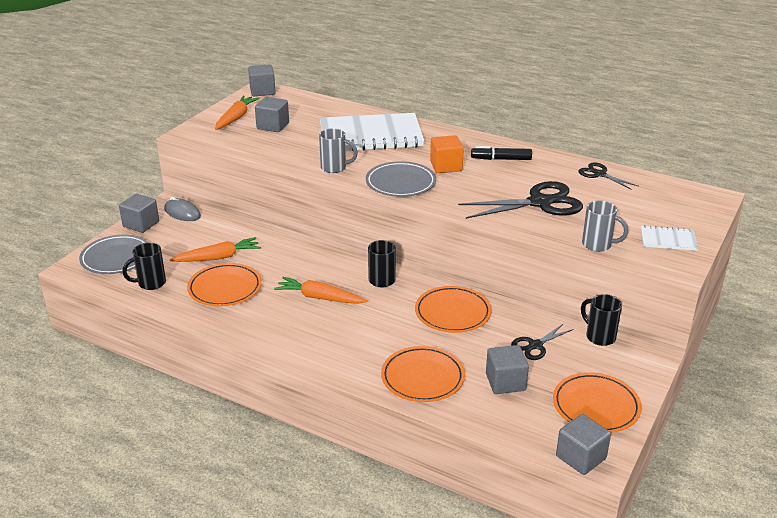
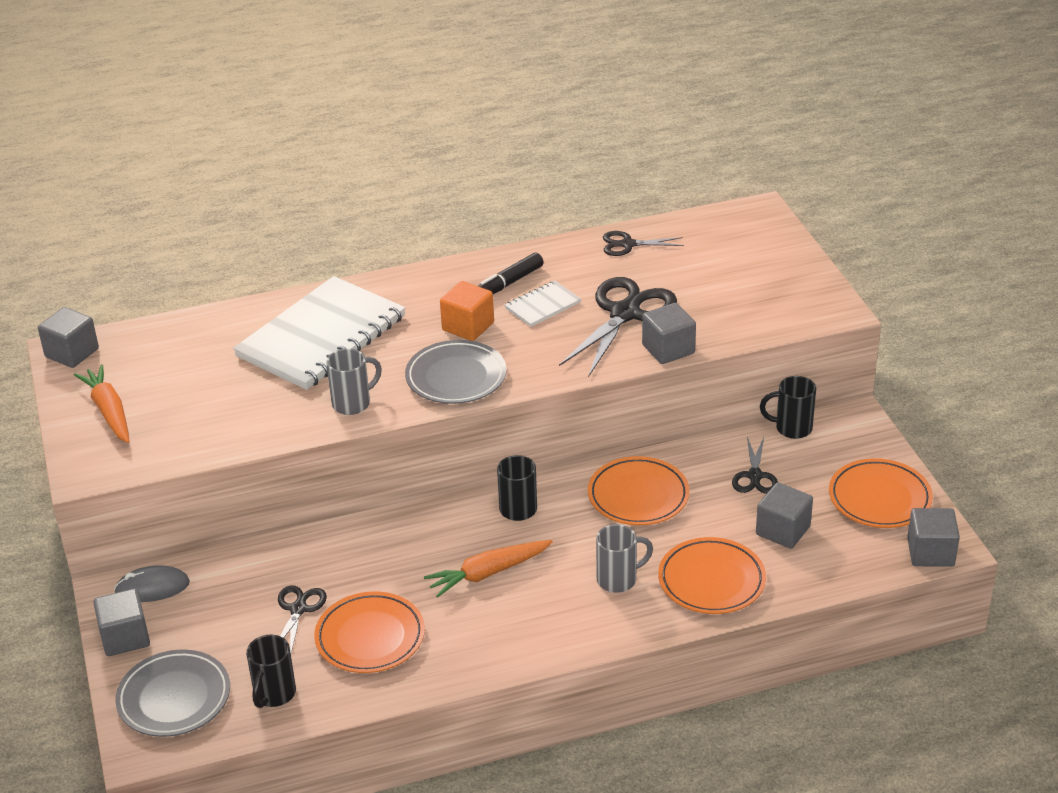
camera: 45 degrees left, 5 degrees up
(218, 257) = (298, 609): orange carrot -> black scissors
(273, 126) = (178, 394): grey cube -> grey cube (668, 349)
(598, 245) = (742, 328): grey mug -> grey mug (618, 579)
(668, 240) = (788, 284): white notebook -> white notebook (542, 305)

